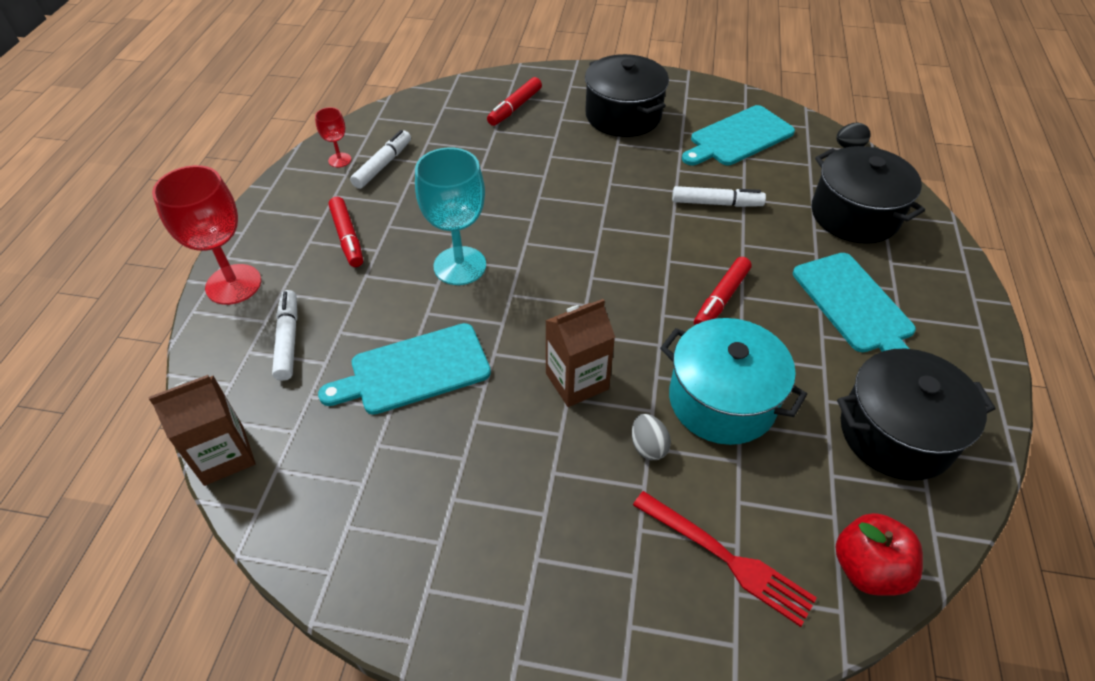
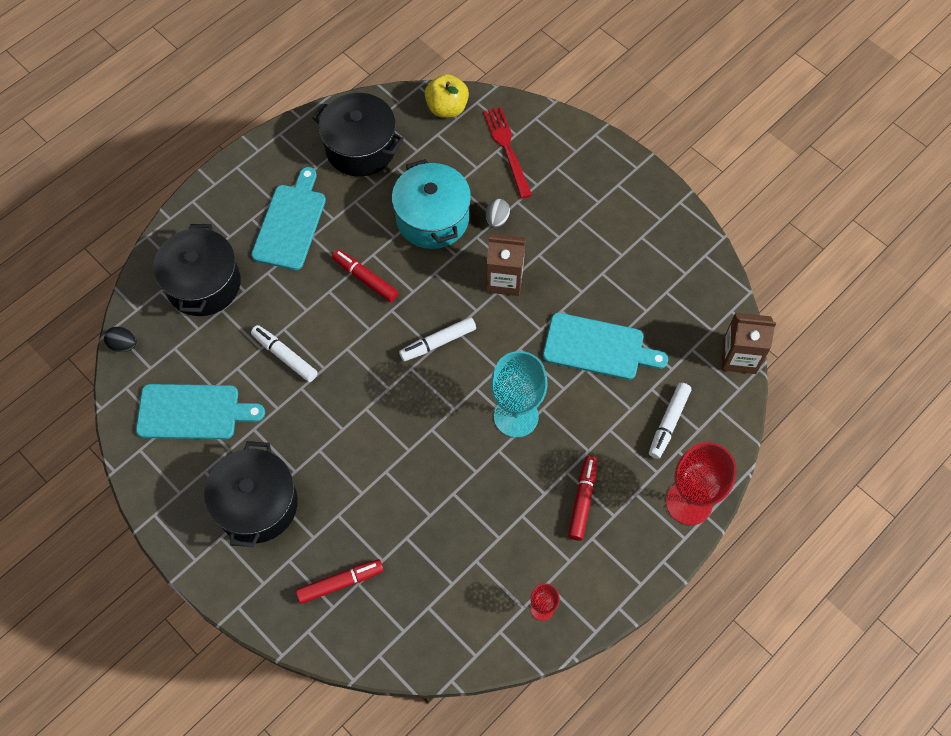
camera: 145 degrees left, 15 degrees up
(382, 165) = (509, 575): white marker -> white marker (438, 342)
(721, 299) = (365, 279): red marker -> red marker turned 120 degrees counterclockwise
(867, 568) = (447, 108): red apple -> yellow apple

